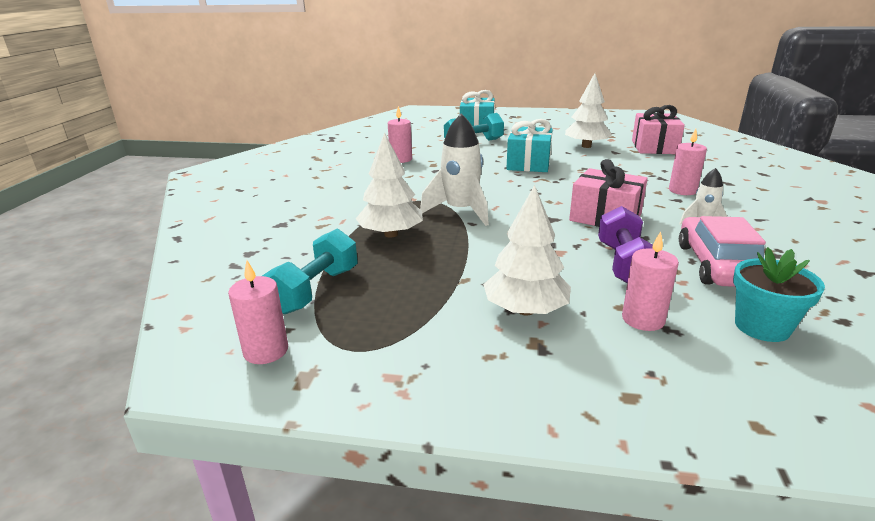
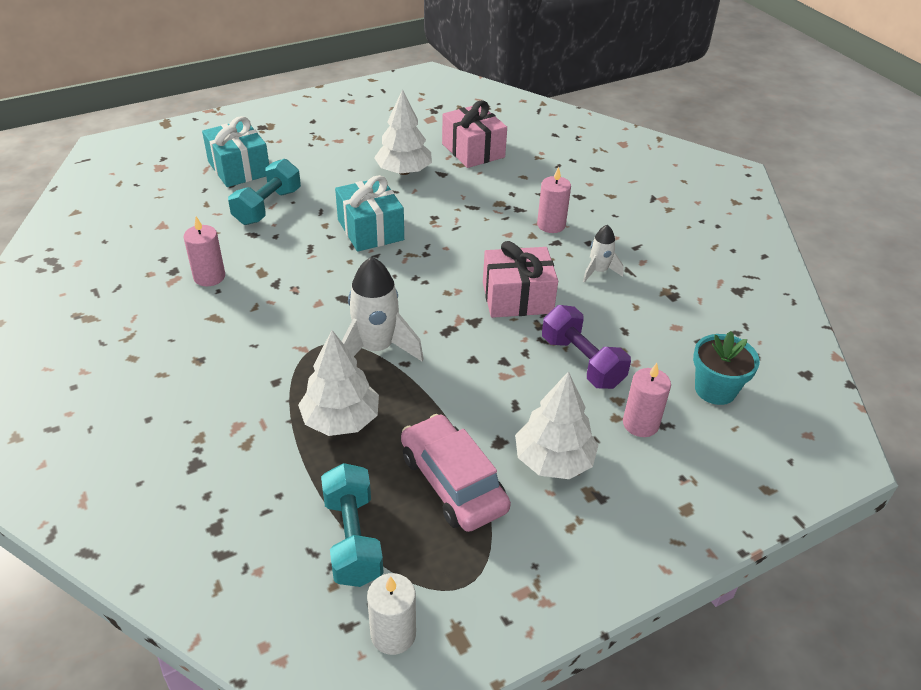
camera: 40 degrees left, 15 degrees up
(266, 351) = (393, 634): pink candle -> white candle
(717, 265) = (645, 328): pink car -> pink car (453, 482)

